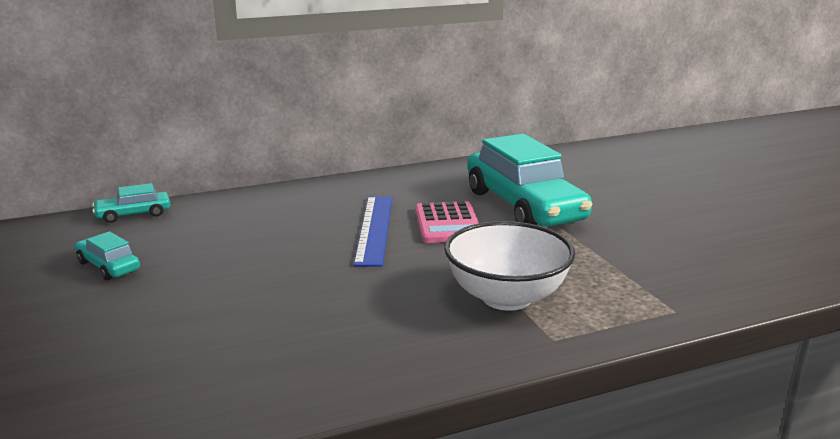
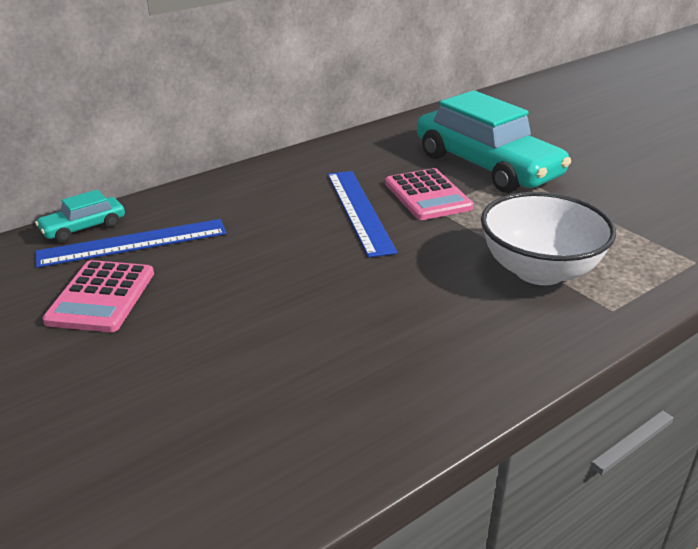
camera: 15 degrees left, 10 degrees up
(108, 266) = (101, 297): turquoise car -> pink calculator
(164, 230) = (133, 242): none -> blue ruler

